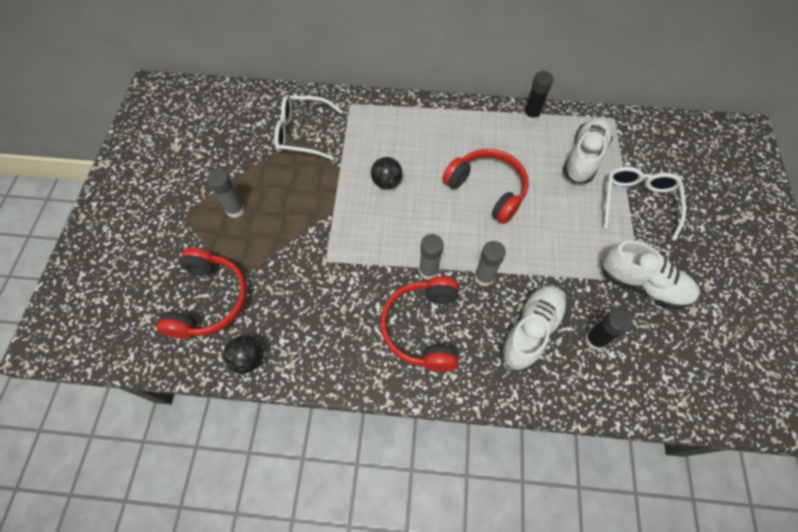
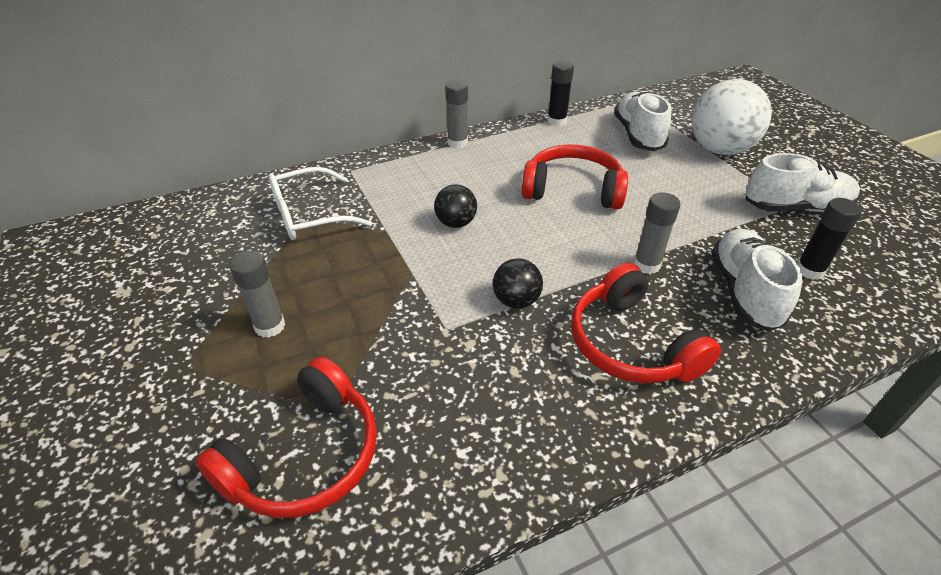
camera: 30 degrees left, 20 degrees down
(209, 300) = (305, 456): red headphones -> red headphones turned 60 degrees clockwise
(248, 359) = (429, 504): black ball -> black ball (516, 301)
(428, 271) = (581, 285): grey glue stick -> grey glue stick (457, 143)
(638, 202) = (719, 149): white glasses -> white ball

